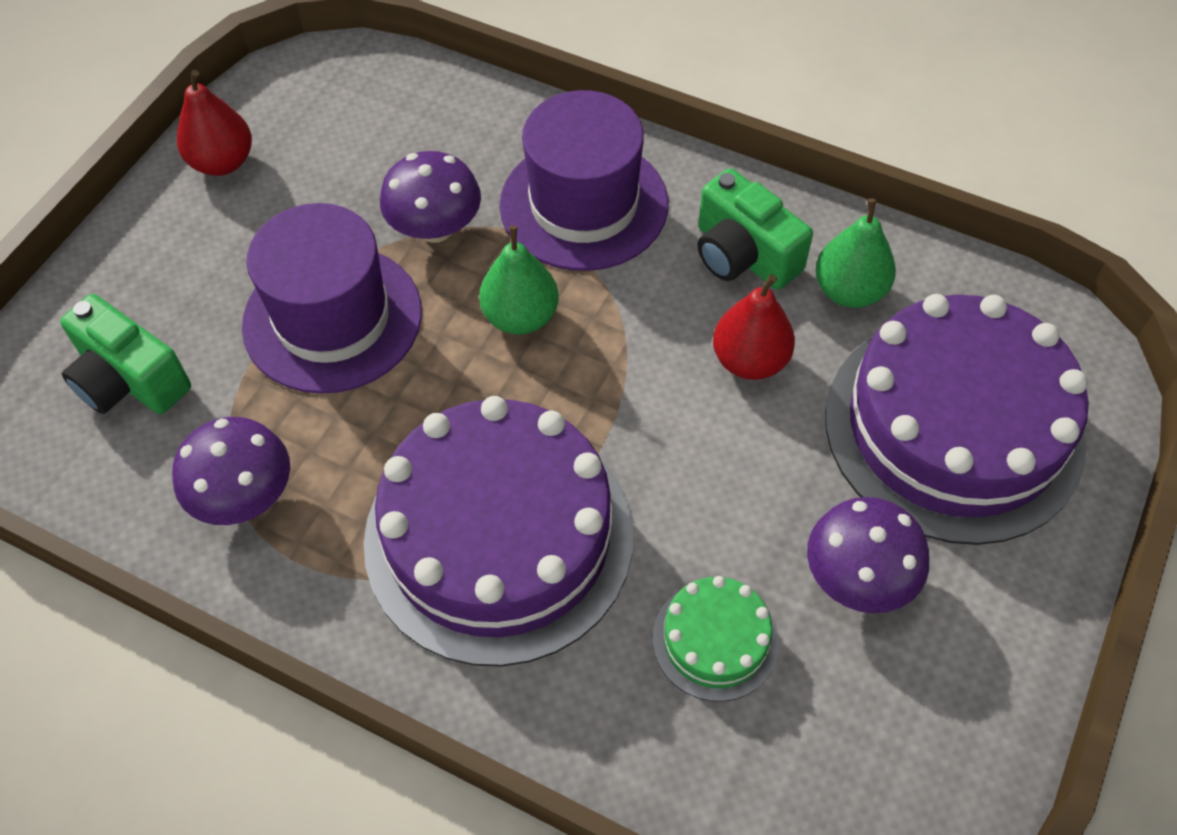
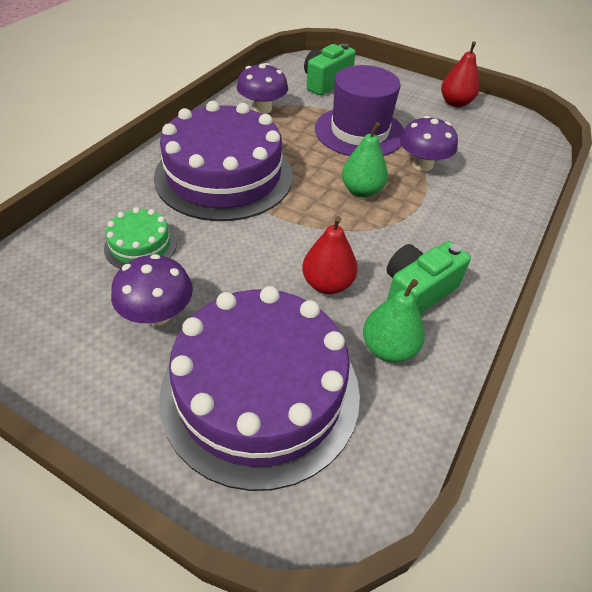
camera: 90 degrees right, 10 degrees down
(584, 204) = (450, 221): purple hat -> none

